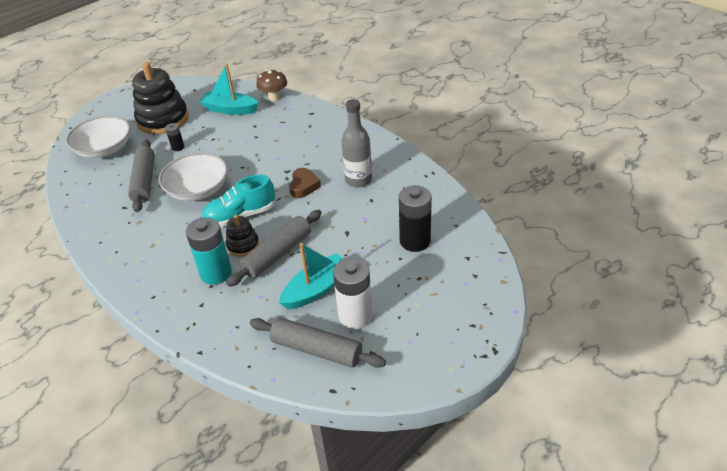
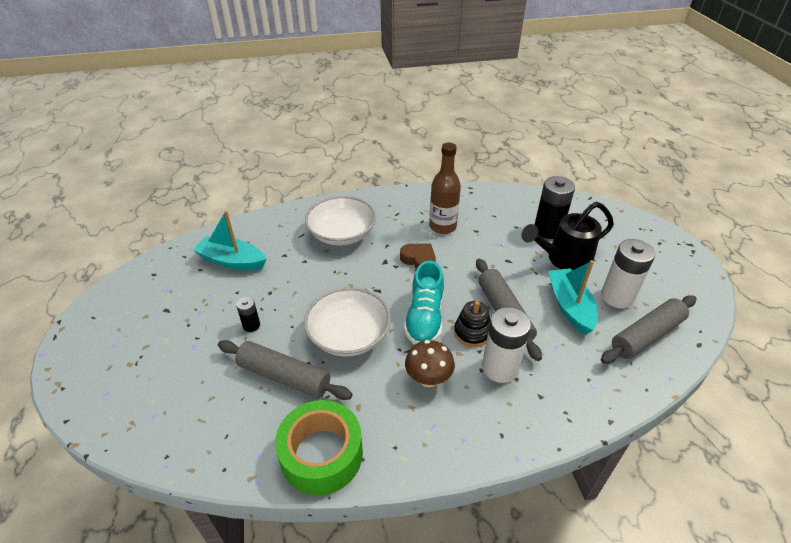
camera: 60 degrees left, 0 degrees up
(95, 224) = (321, 454): none -> green tape
(104, 149) = (169, 396): white bowl -> white bowl (342, 234)
(163, 119) = (178, 320): black stacking toy -> none
(216, 273) = (500, 368): turquoise battery -> white battery
(230, 109) = (232, 261): turquoise boat -> turquoise boat turned 60 degrees clockwise
(274, 98) = (254, 225): brown mushroom -> brown mushroom (428, 379)
(358, 180) = (442, 226): grey bottle -> brown bottle
(379, 265) = (563, 259): none -> black watering can

